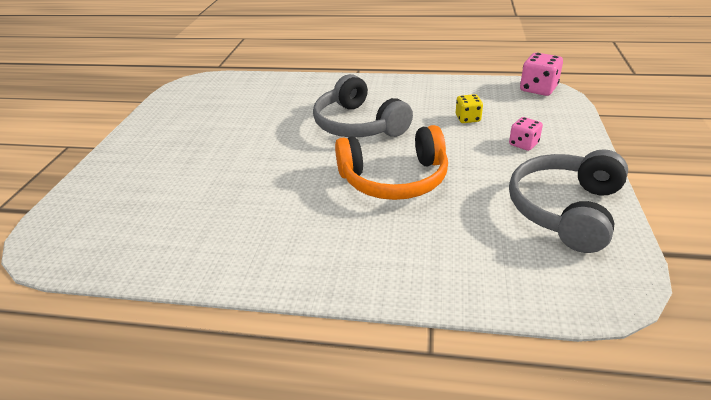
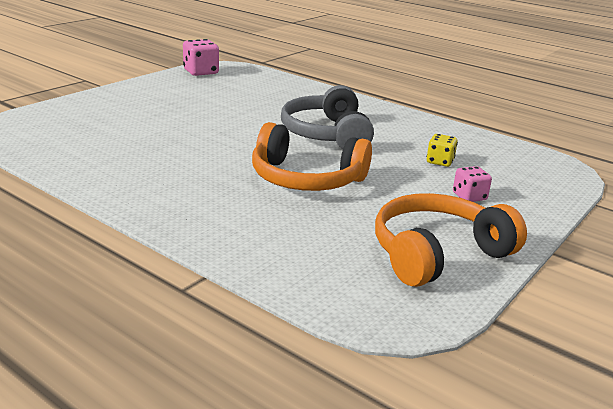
camera: 25 degrees right, 10 degrees down
(538, 89) = (554, 163): pink dice -> pink dice (201, 72)
(565, 210) = (437, 253): grey headphones -> orange headphones

